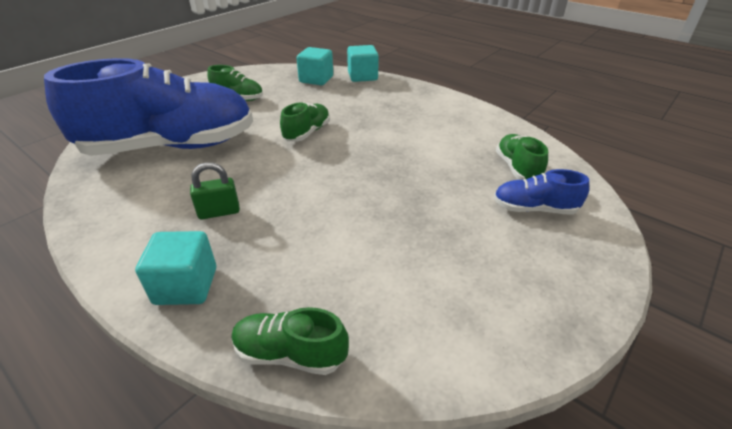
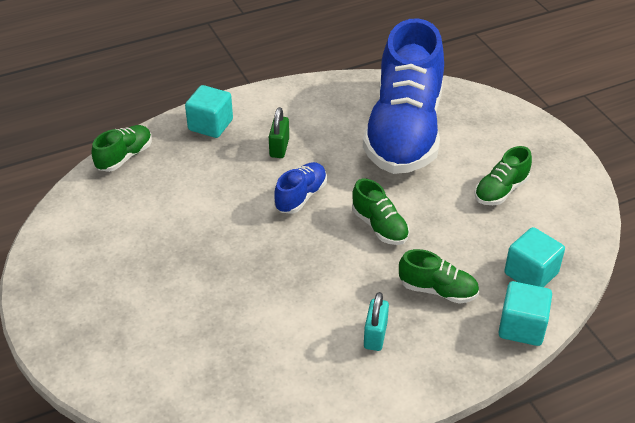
camera: 115 degrees right, 5 degrees up
(414, 113) = (375, 335): none -> turquoise padlock
(517, 168) = (203, 367): green shoe -> green shoe (438, 290)
(534, 209) = (141, 339): blue shoe -> blue shoe (301, 196)

